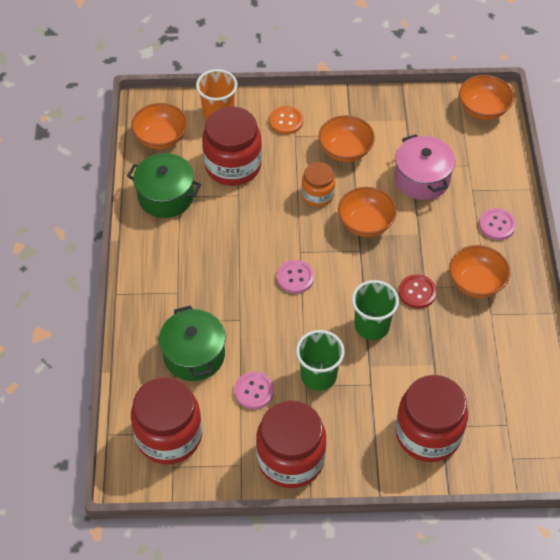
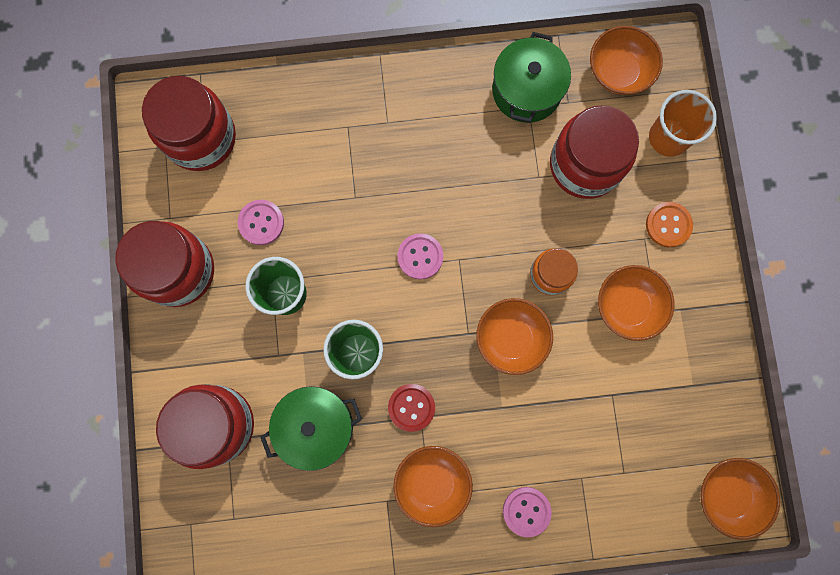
camera: 85 degrees right, 25 degrees up
(194, 355) = (304, 151): green pot -> green pot (316, 426)
(422, 179) = (592, 409): pink pot -> none

